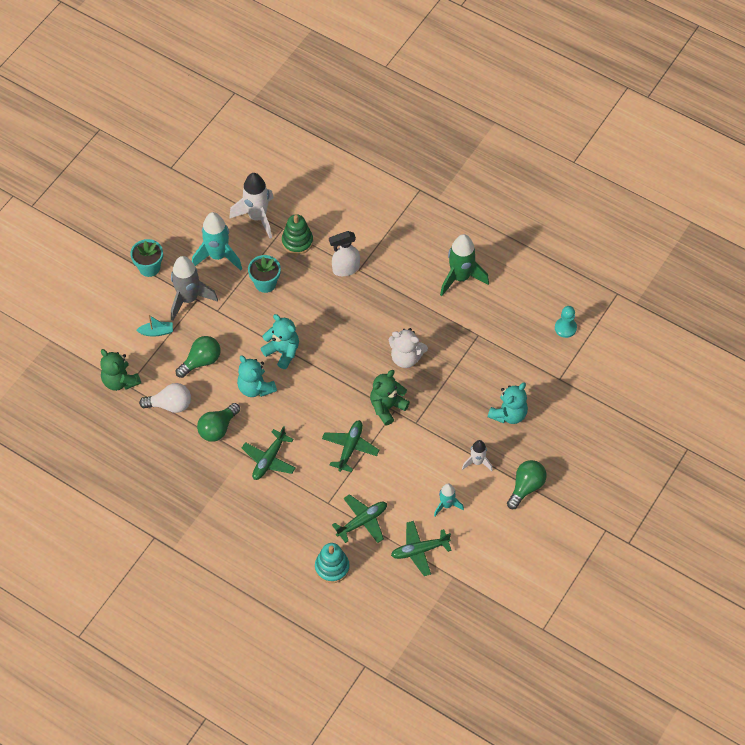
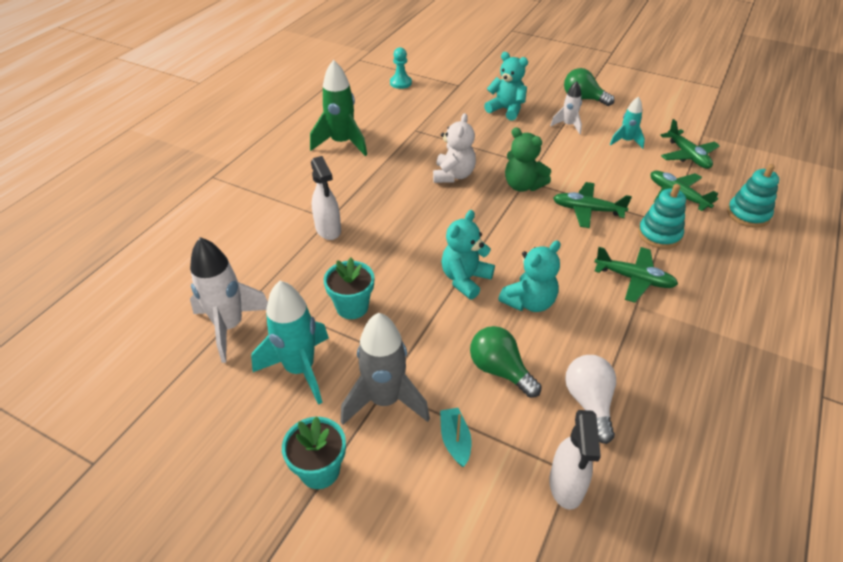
camera: 95 degrees left, 15 degrees down
(120, 381) = (566, 486): green teddy bear -> white spray bottle
(218, 428) = (608, 337): green light bulb -> none
(297, 241) = (280, 279): green stacking toy -> none
(315, 491) = (659, 234): none -> turquoise stacking toy

